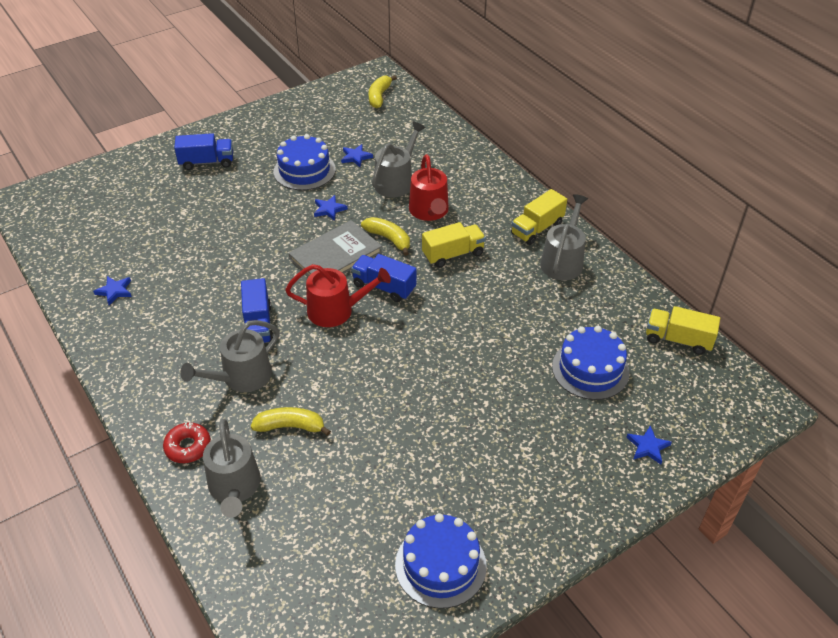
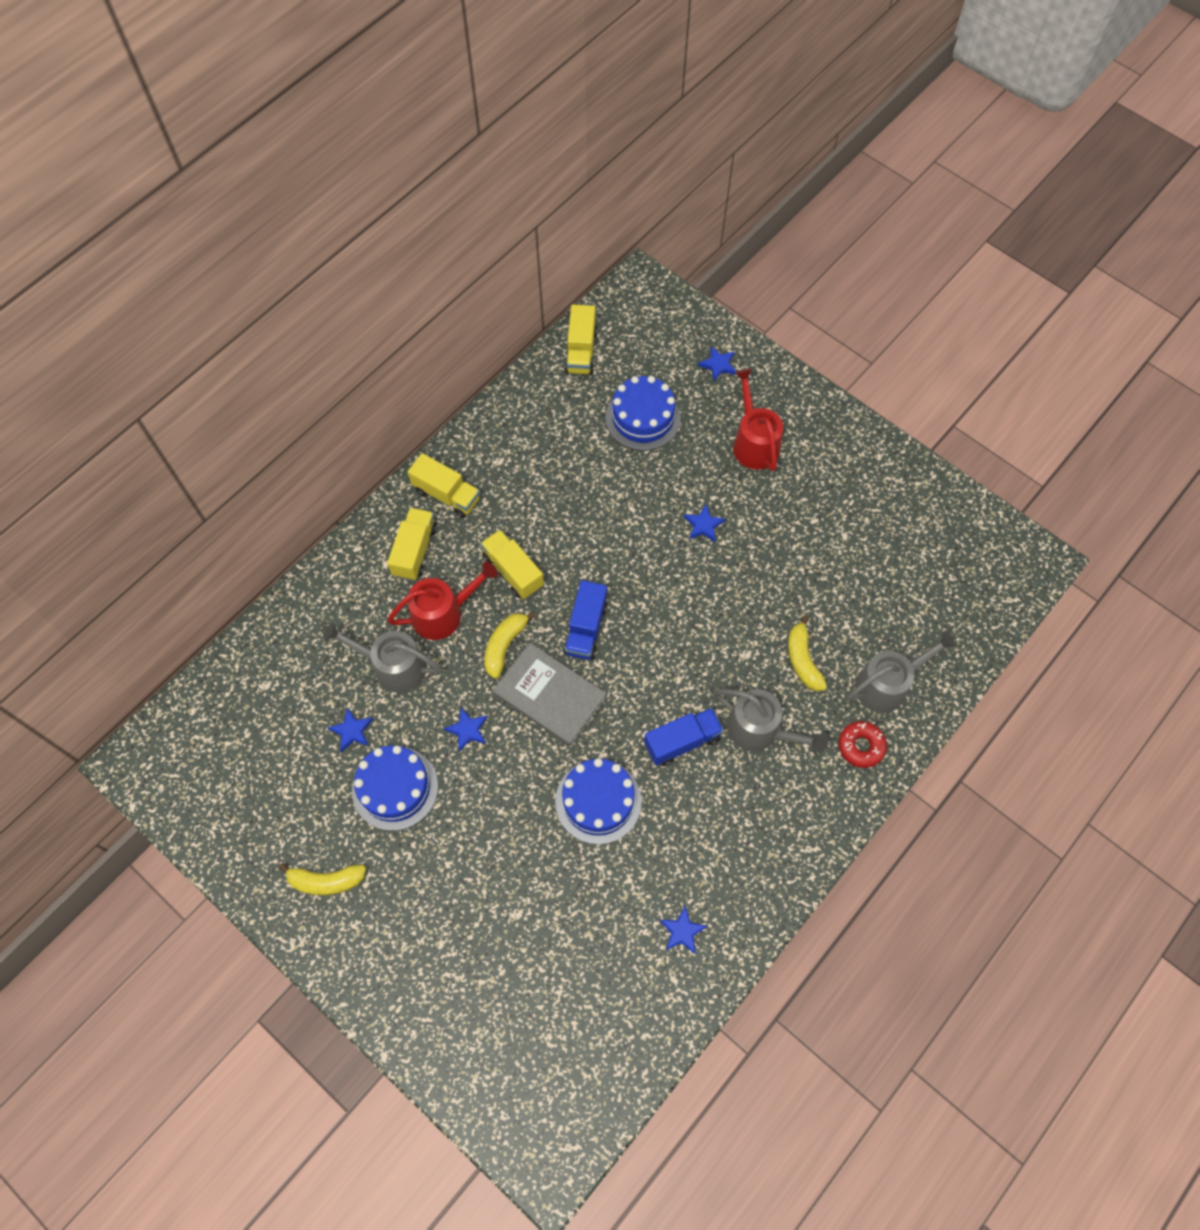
camera: 105 degrees left, 20 degrees up
(207, 162) = (405, 929): blue truck -> none
(336, 310) = (636, 667): red watering can -> red watering can (754, 443)
(379, 96) = (199, 742): yellow banana -> yellow banana (326, 881)
(440, 565) = (893, 497): blue cake -> blue cake (598, 801)
(457, 387) = (703, 525): none -> blue star
(490, 205) = (415, 551): none -> yellow truck
(563, 261) = (495, 461): grey watering can -> none

